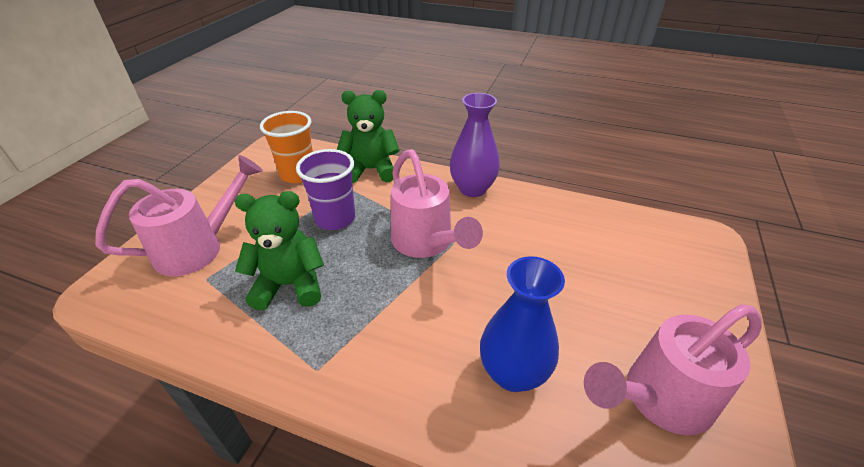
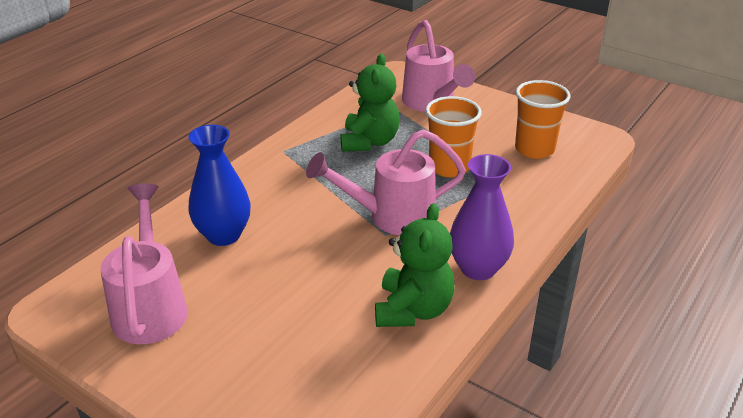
camera: 105 degrees right, 5 degrees down
(335, 219) = (449, 167): purple cup -> orange cup
(371, 170) = (535, 196): green teddy bear -> green teddy bear (413, 310)

